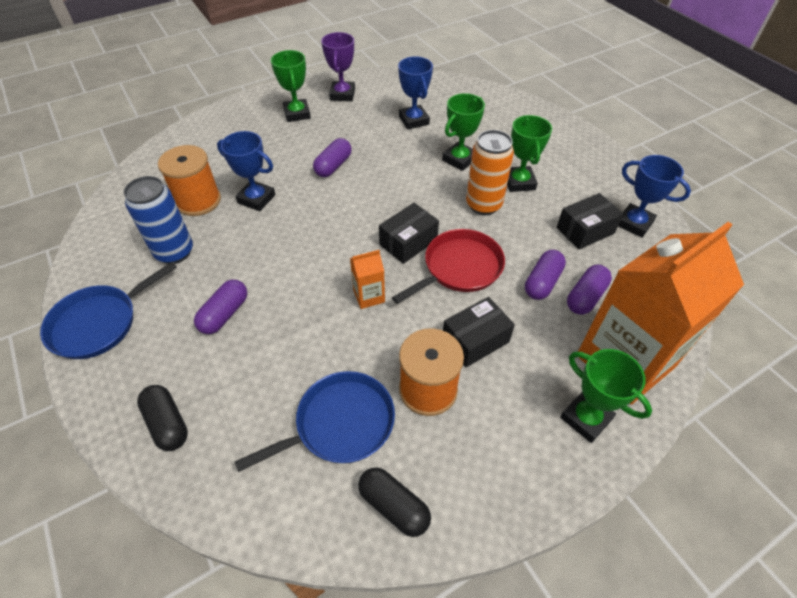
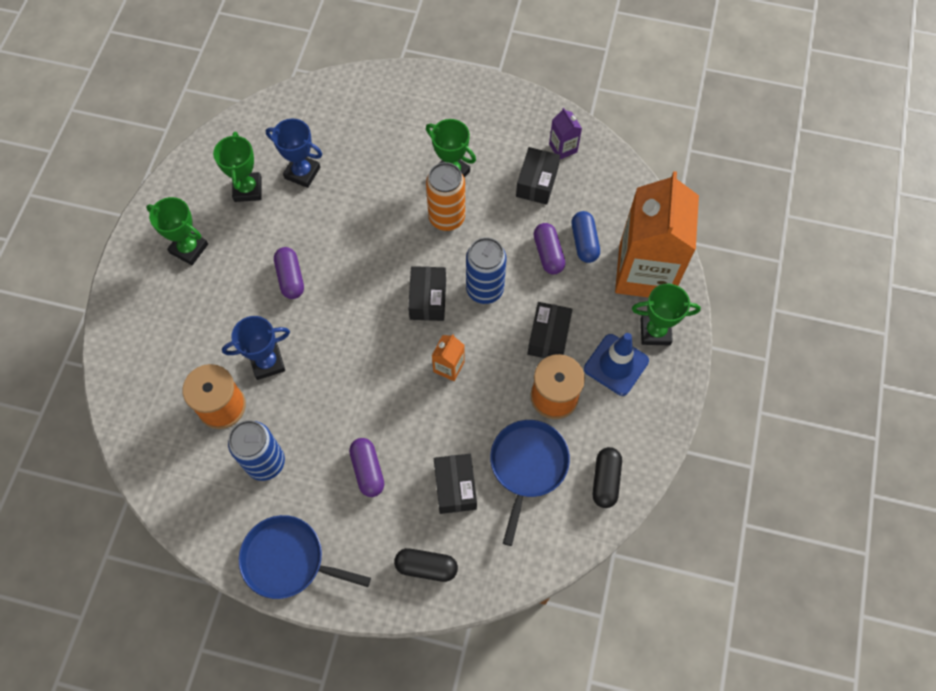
camera: 45 degrees left, 15 degrees up
(99, 323) = (287, 560): blue pan -> blue pan turned 105 degrees clockwise
(265, 384) = (455, 487): none -> black box
(342, 94) = (203, 192): purple trophy -> none
(394, 506) = (605, 480): black capsule -> black capsule turned 75 degrees counterclockwise
(459, 159) = (384, 186): green trophy -> green trophy (247, 189)
(459, 268) = (484, 289): red pan -> blue can
(515, 413) = (616, 365): none -> blue traffic cone
(585, 297) = (584, 242): purple capsule -> blue capsule
(634, 223) = (563, 148): blue trophy -> purple carton

